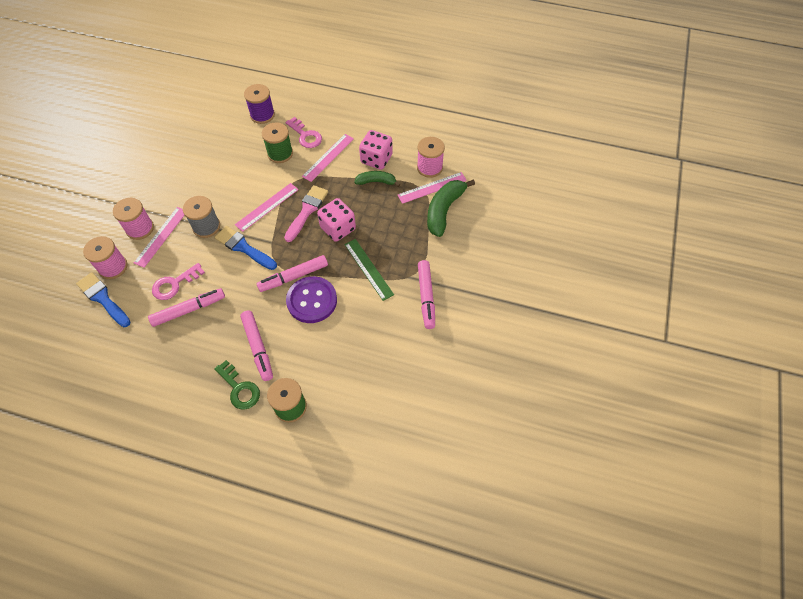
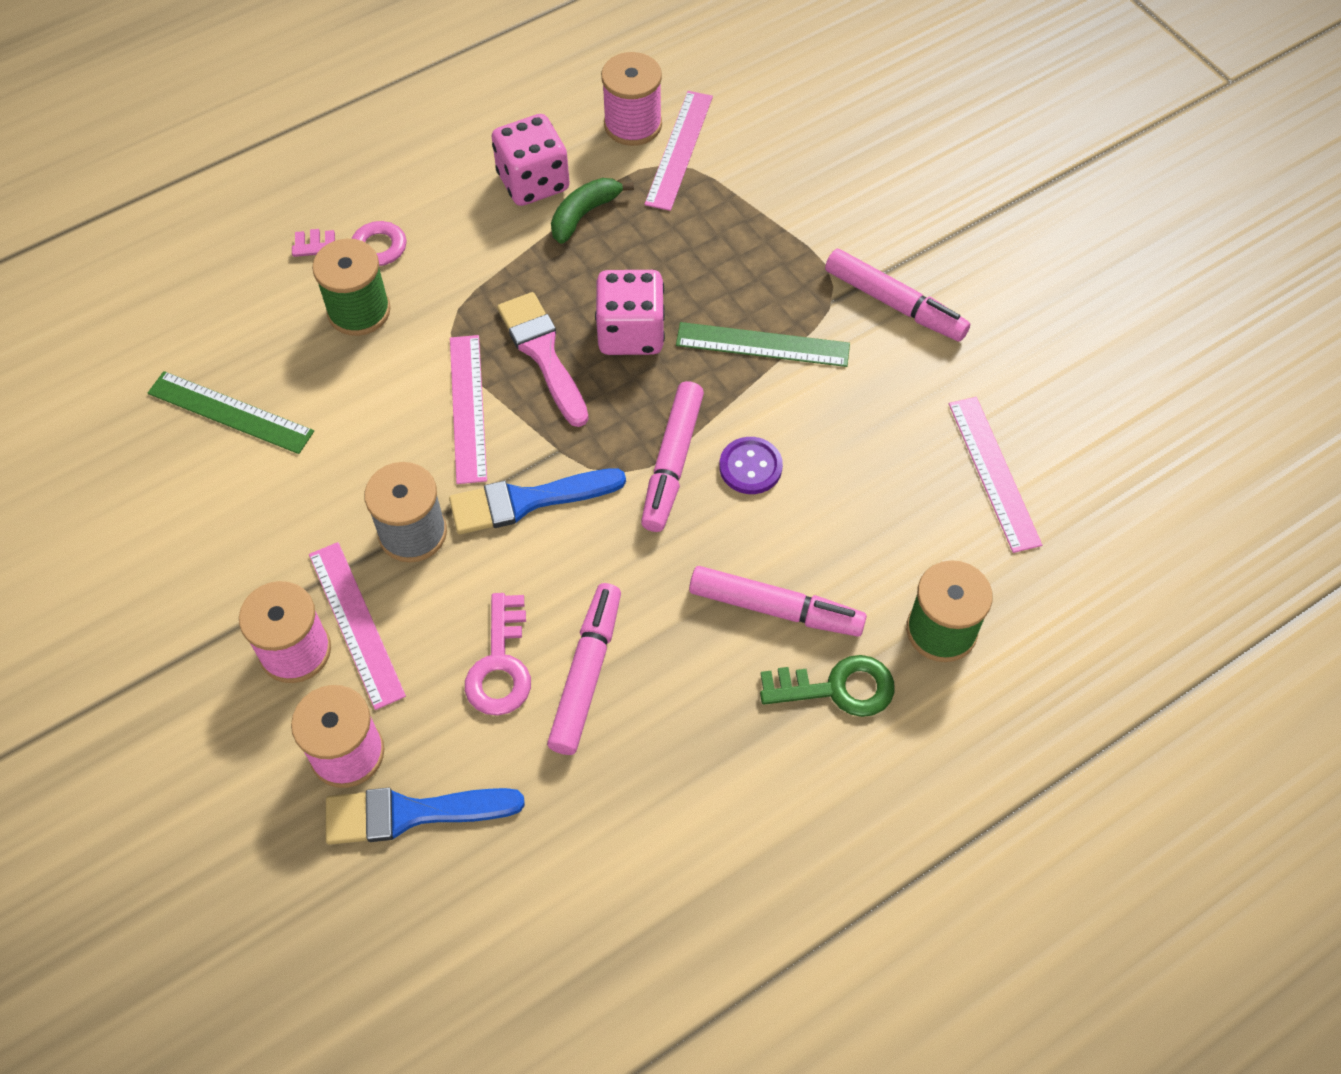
camera: 50 degrees left, 0 degrees up
(213, 151) = (230, 412): none -> green ruler
(262, 115) = (226, 280): purple spool -> none
(312, 300) = (750, 467): purple button -> purple button, size x0.55
(328, 157) = (451, 246): pink ruler -> pink ruler (994, 473)
(444, 211) = (744, 166): green banana -> none

